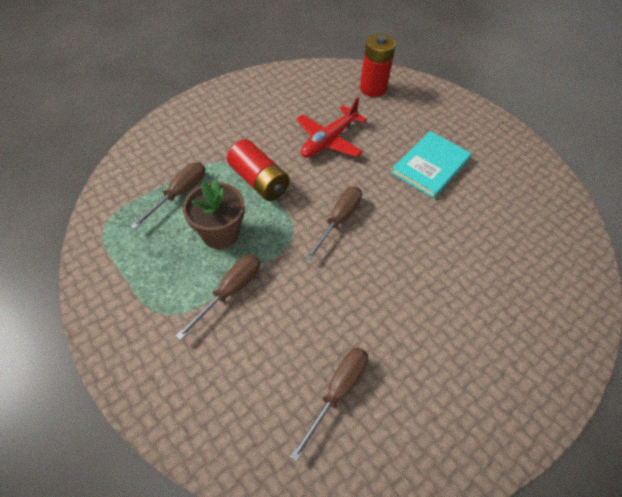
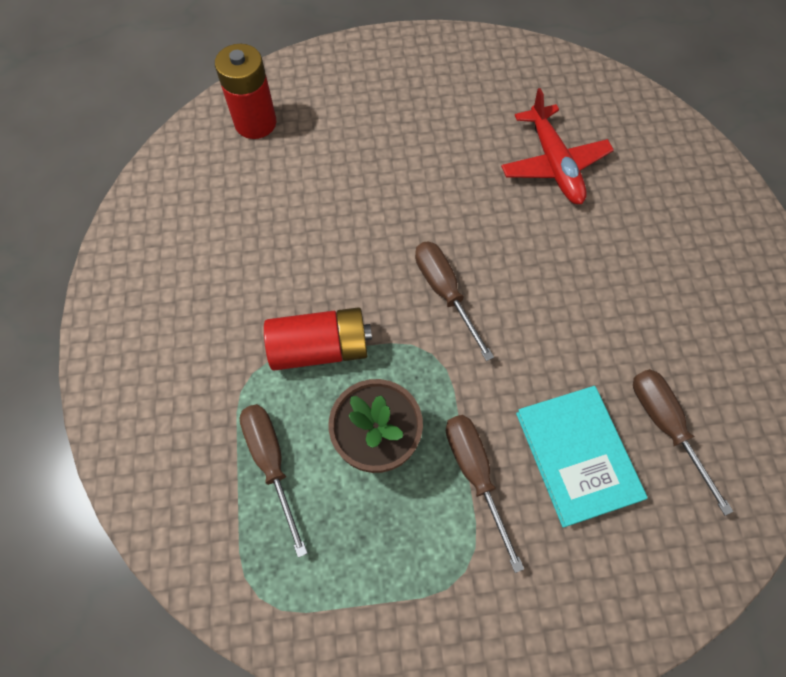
camera: 55 degrees left, 10 degrees up
(329, 140) = (309, 227): red plane -> red plane (554, 164)
(430, 166) = (429, 148): turquoise book -> turquoise book (577, 455)

